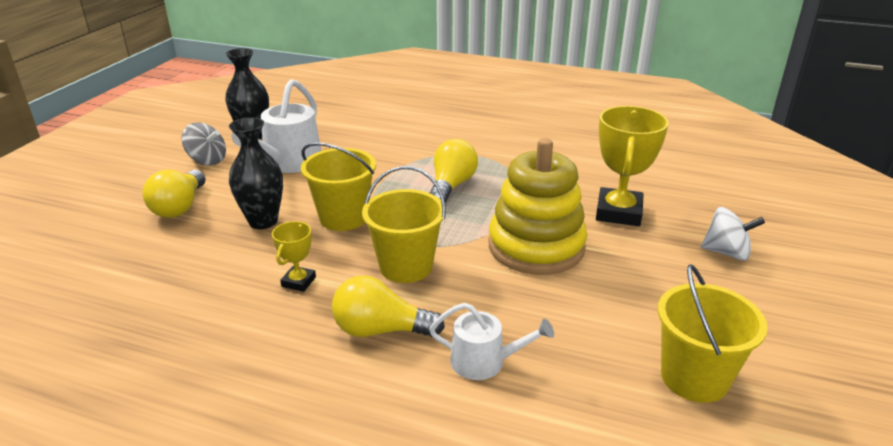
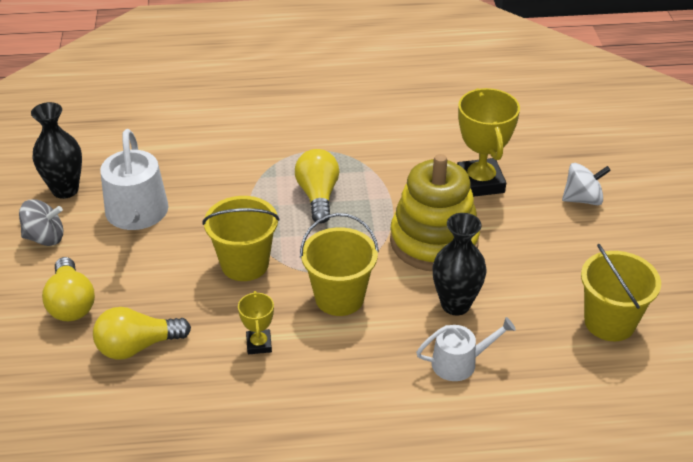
camera: 25 degrees left, 10 degrees up
(263, 221) = (171, 293): black vase -> black vase (455, 304)
(380, 330) = (362, 364): yellow light bulb -> yellow light bulb (137, 346)

